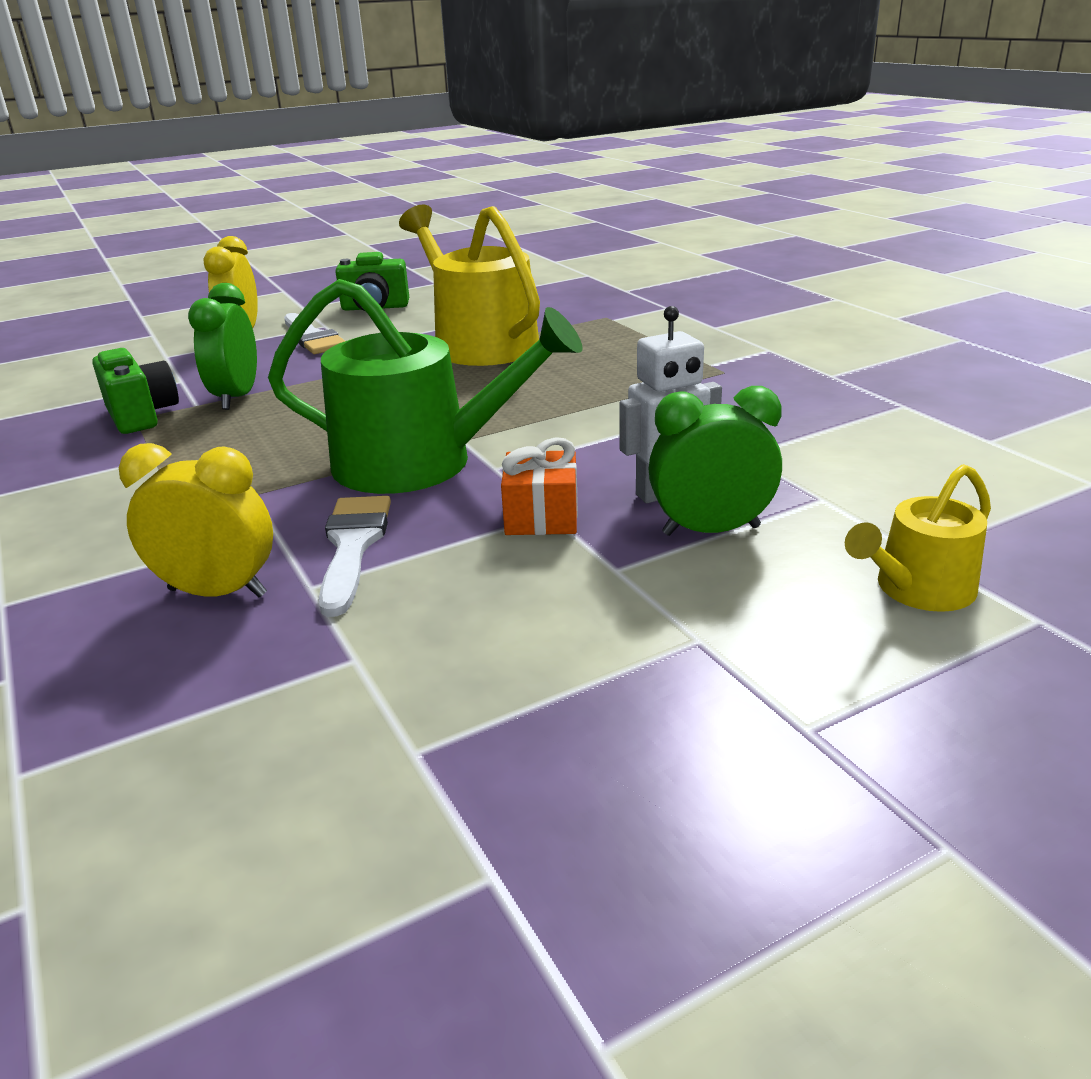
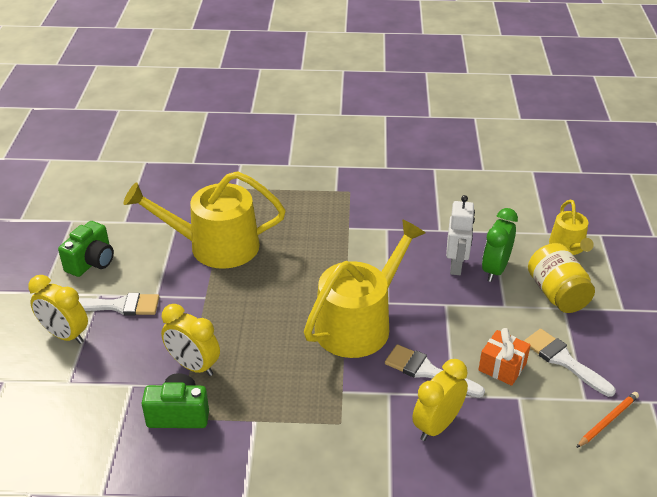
camera: 60 degrees left, 10 degrees up
(237, 397) = (193, 366): green clock -> yellow clock
(361, 810) = (607, 420): none -> orange pencil
(420, 462) = (359, 323): green watering can -> yellow watering can
(520, 685) = (563, 360): none -> white brush
(541, 517) = (447, 307): orange gift -> orange gift (502, 367)
(733, 618) = (557, 294): none -> yellow jar

